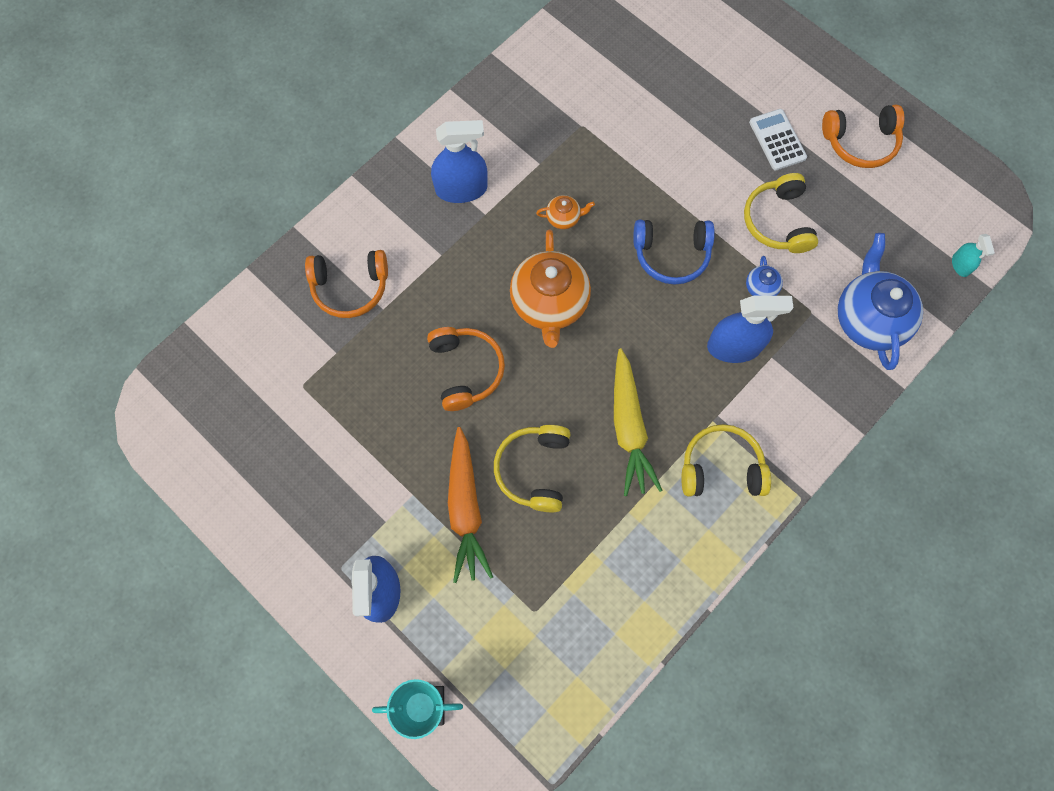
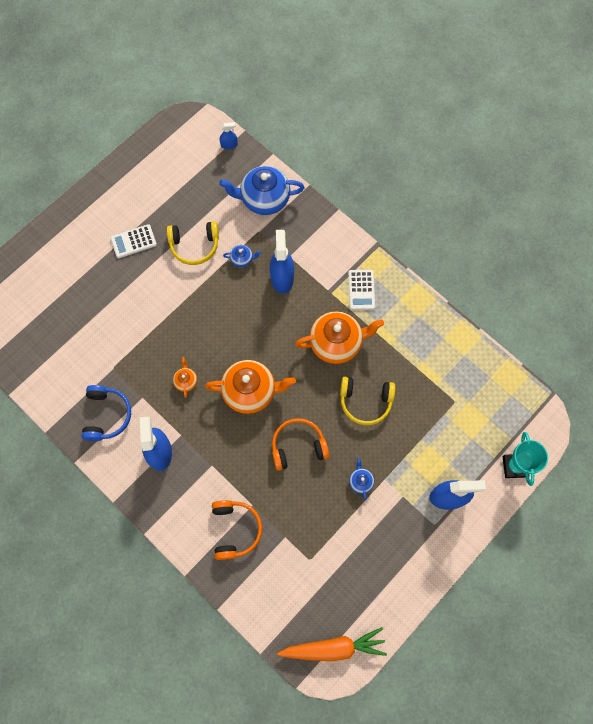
camera: 90 degrees left, 0 degrees up
(411, 459) = (360, 481): none -> blue teapot
(465, 509) = (393, 444): orange carrot -> orange carrot (334, 647)
(629, 428) = (336, 343): yellow carrot -> orange teapot
(671, 255) = (216, 312): blue headphones -> blue headphones (107, 415)
(721, 468) = (361, 290): yellow headphones -> white calculator
(860, 142) = (138, 191): orange headphones -> none
(960, 265) = (229, 145): turquoise spray bottle -> blue spray bottle

